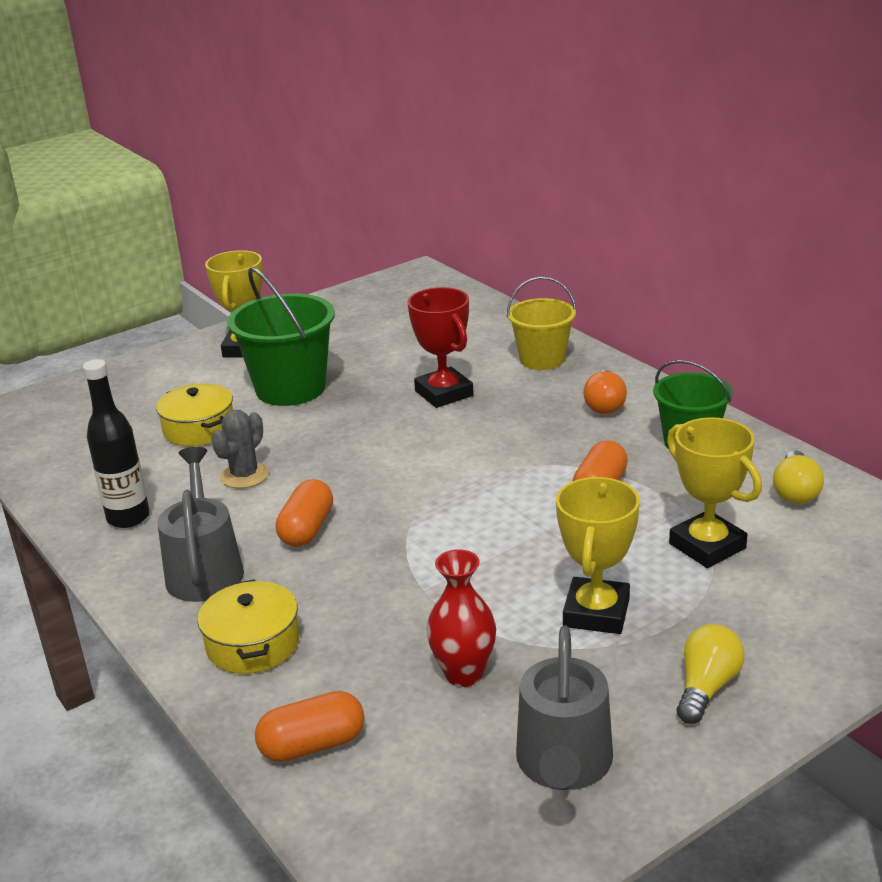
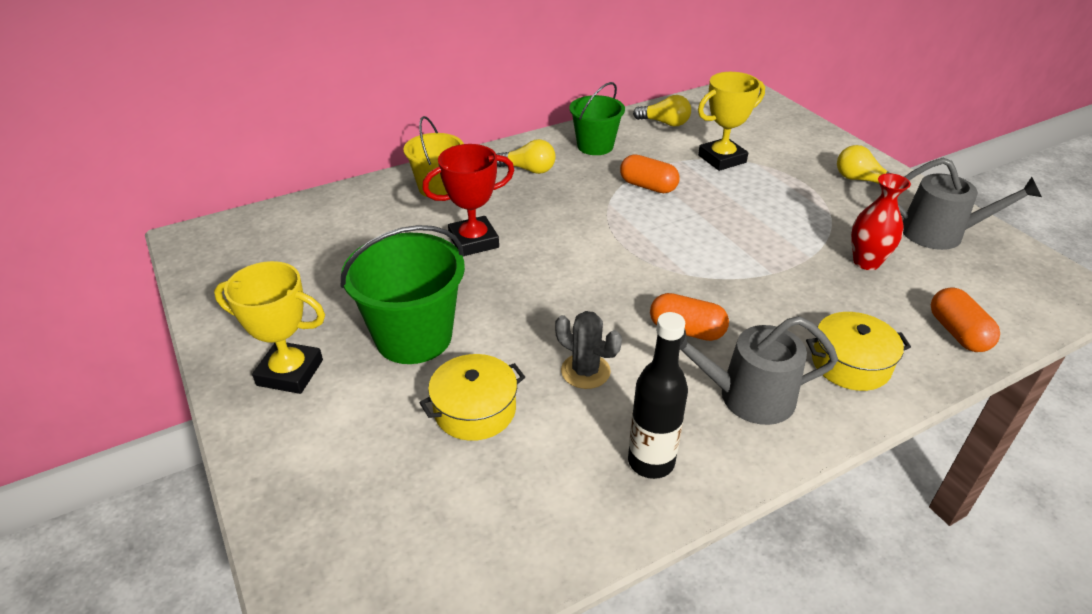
camera: 85 degrees left, 10 degrees up
(596, 613) = (794, 205): yellow trophy -> none
(605, 404) = (528, 169): orange light bulb -> yellow light bulb

